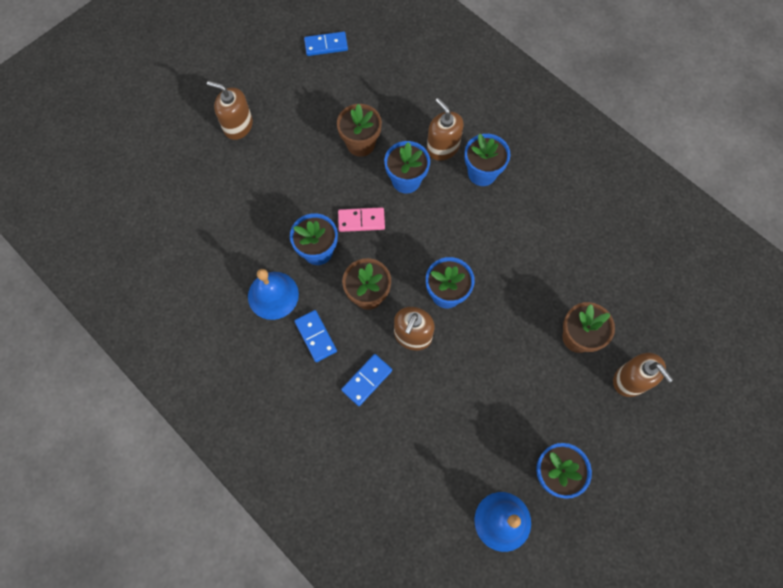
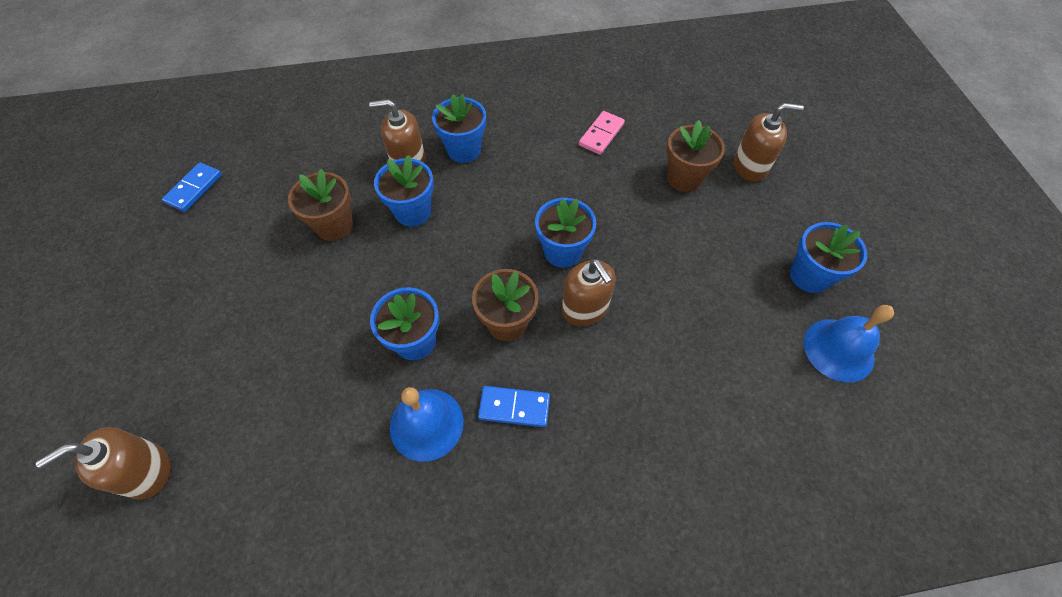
camera: 55 degrees left, 10 degrees down
(238, 126) = (185, 330): brown soap dispenser -> brown soap dispenser (147, 471)
(361, 220) = (418, 277): pink domino -> pink domino (601, 134)
(366, 380) = (604, 385): blue domino -> none

